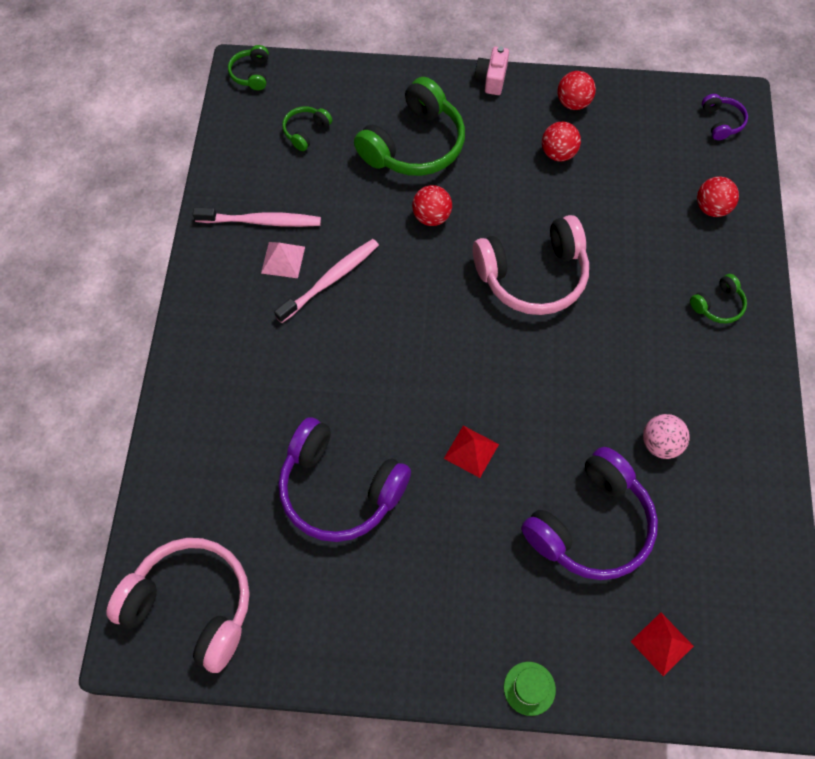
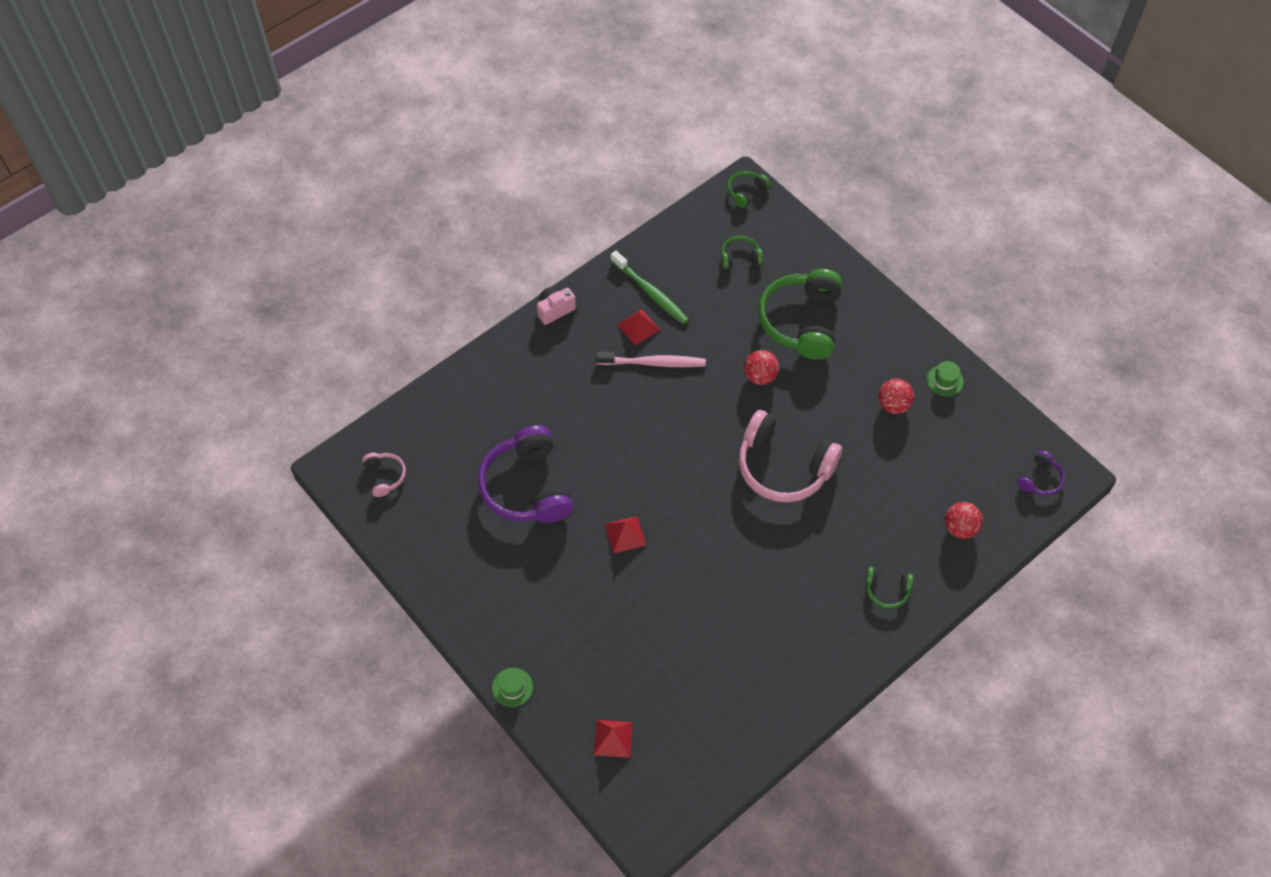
camera: 45 degrees right, 5 degrees down
(192, 605) = (385, 476): pink headphones -> pink headphones, size x0.46
(261, 221) = (650, 292): pink toothbrush -> green toothbrush
(283, 259) = (638, 327): pink pyramid -> red pyramid
(414, 145) = (801, 322): green headphones -> green headphones turned 105 degrees clockwise
(491, 79) = (905, 319): pink camera -> pink camera (555, 310)
(573, 103) = (945, 380): red ball -> green hat
(591, 525) = (647, 639): purple headphones -> none
(660, 444) = (745, 635): pink ball -> none

